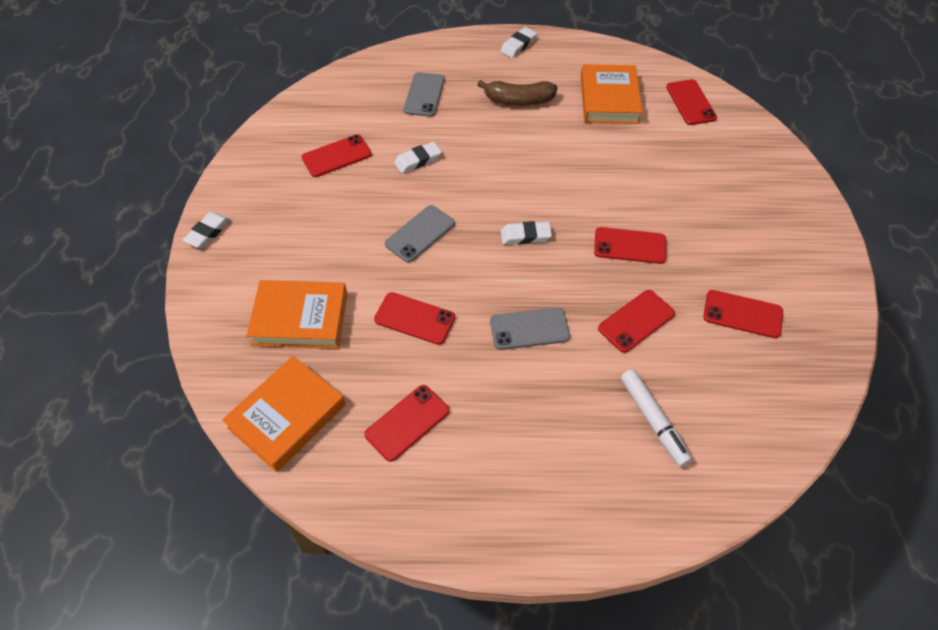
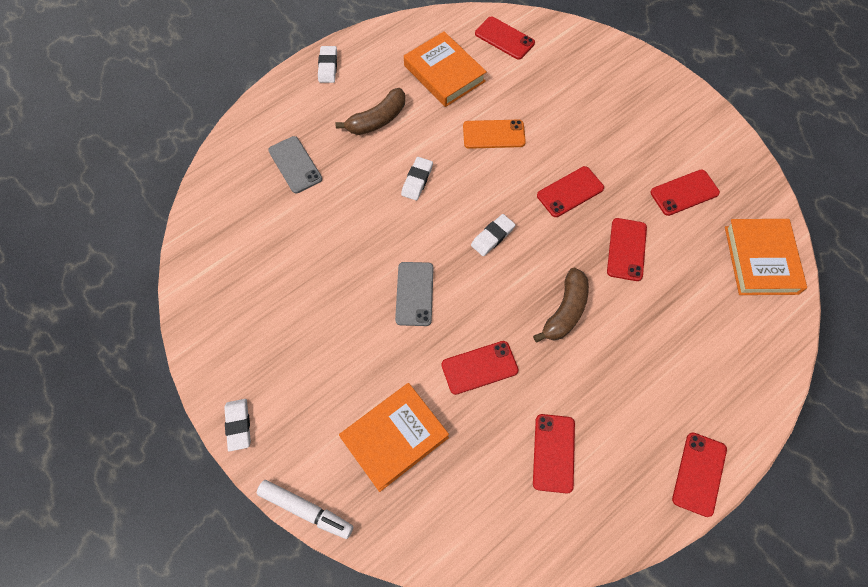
camera: 40 degrees left, 10 degrees up
(287, 416) = (466, 523): orange book -> orange book (760, 260)
(337, 156) = (278, 273): red phone -> red phone (699, 474)
(418, 160) = (349, 229): white eraser -> white eraser (417, 180)
(529, 329) = (565, 311): grey phone -> brown banana
(605, 165) = (493, 134): none -> orange phone
(653, 420) = (701, 317): white marker -> white marker (306, 510)

